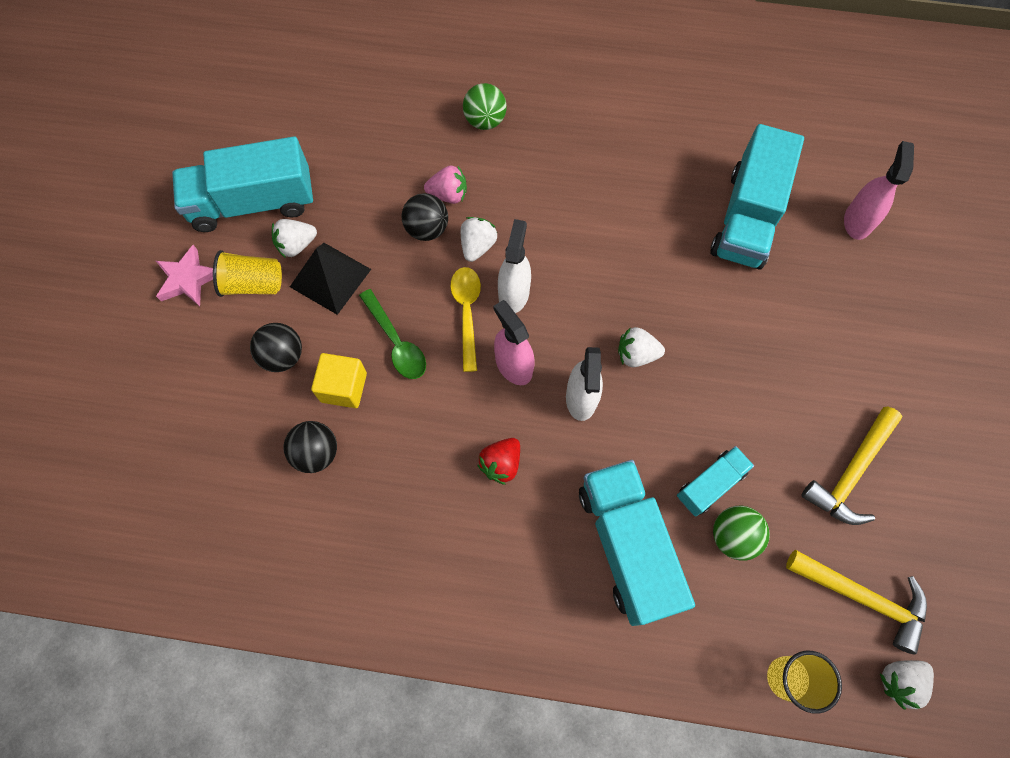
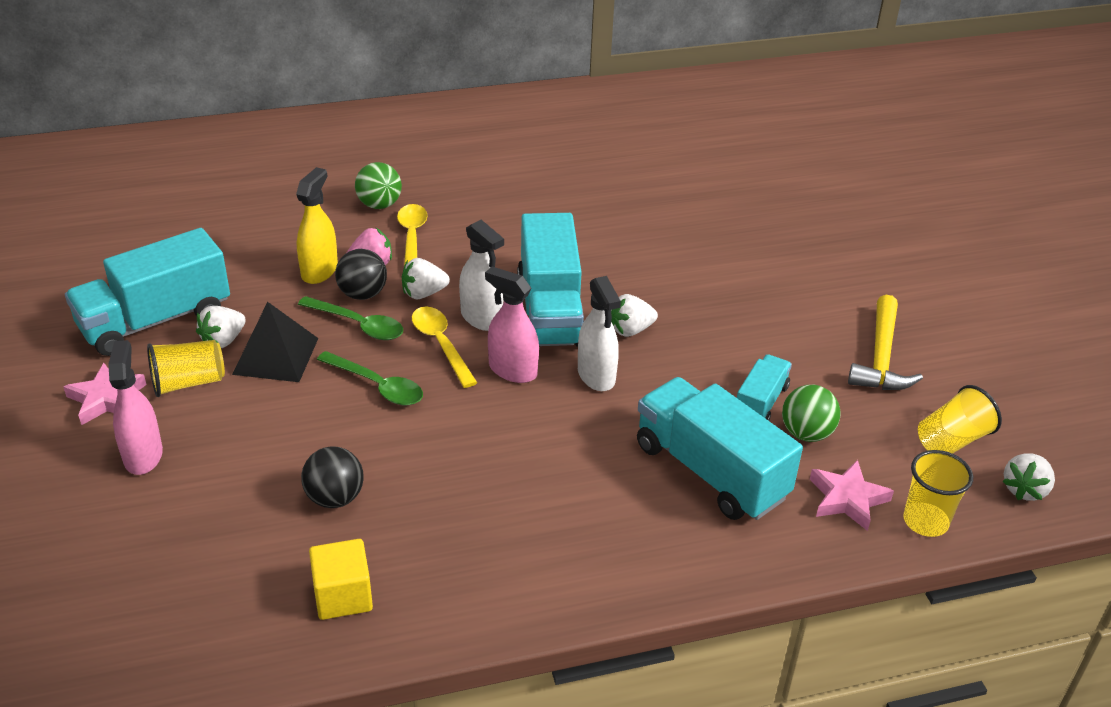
camera: 25 degrees left, 30 degrees down
(283, 356) = (253, 431): black ball -> none
(344, 387) = (337, 436): yellow cube -> yellow cube (343, 596)
(402, 188) = (319, 271): none -> yellow spray bottle
(409, 265) = (358, 325): none -> green spoon
(477, 246) = (423, 293): white strawberry -> white strawberry turned 105 degrees counterclockwise
(495, 173) = (412, 238): none -> yellow spoon
(501, 464) = (544, 448): red strawberry -> none
(514, 293) = (481, 318): white spray bottle -> white spray bottle turned 150 degrees clockwise
(730, 624) = (847, 499): none -> pink star
(746, 218) = (673, 213): turquoise truck -> turquoise truck (550, 310)
(857, 221) = (772, 192): pink spray bottle -> pink spray bottle (143, 455)
(862, 597) = (952, 441): yellow hammer -> yellow cup

